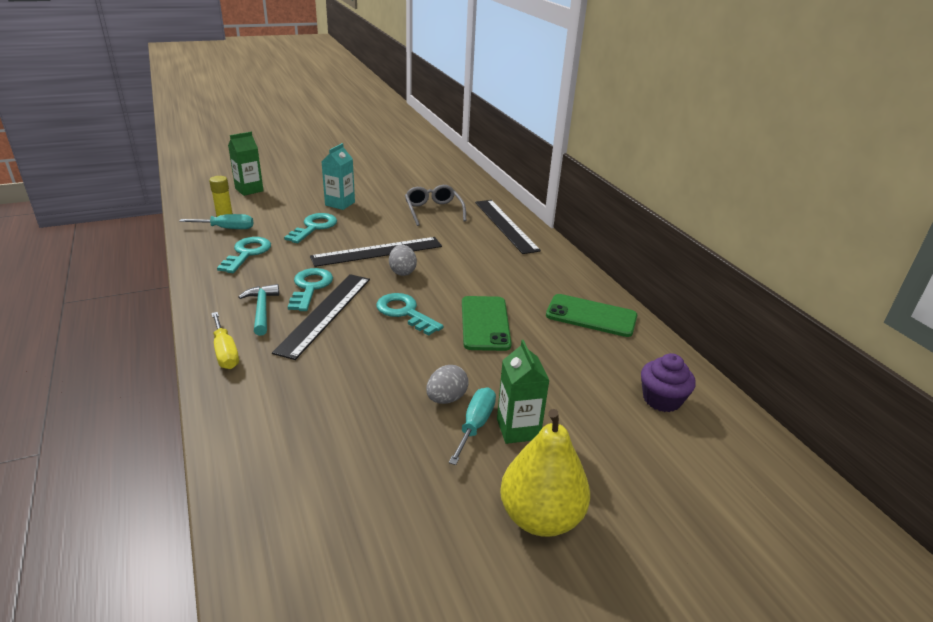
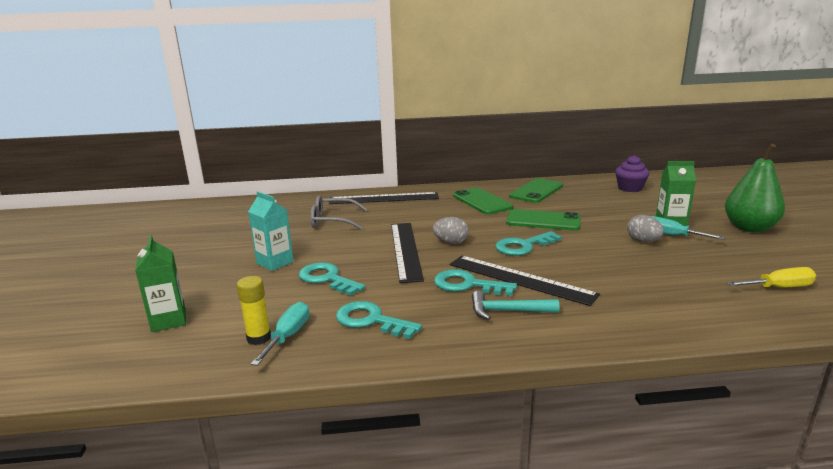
camera: 70 degrees left, 10 degrees down
(225, 352) = (589, 331): yellow screwdriver -> yellow screwdriver (779, 288)
(528, 280) = (482, 201): none -> green phone
(540, 517) = (749, 228): yellow pear -> green pear

